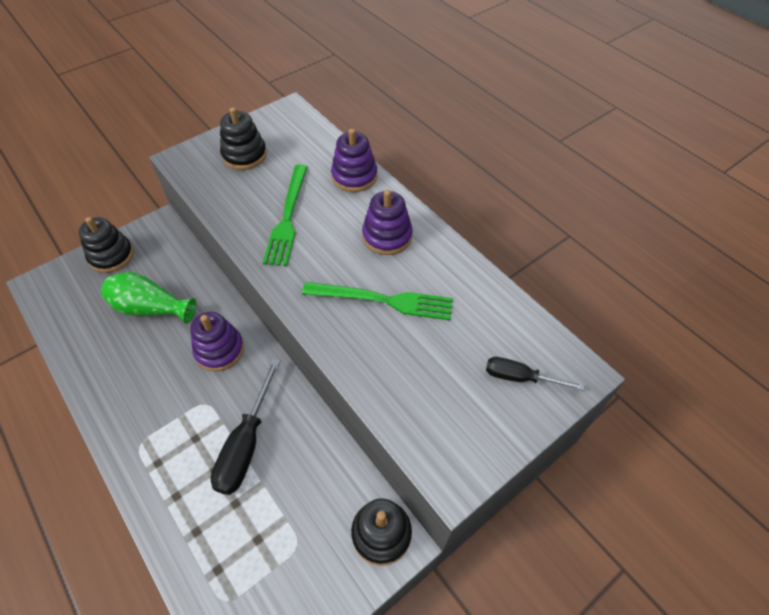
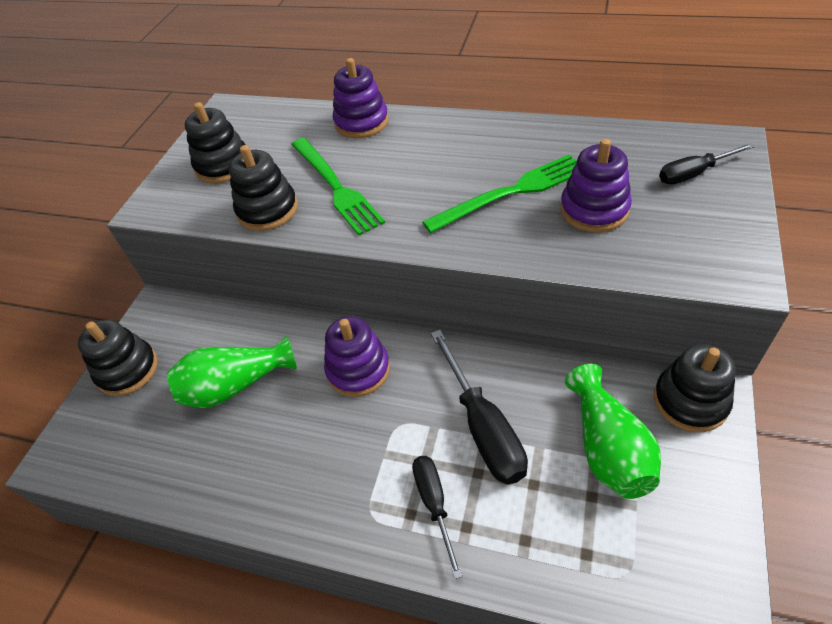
camera: 30 degrees left, 5 degrees down
(174, 468) = (434, 504): none -> black screwdriver
(235, 207) = (267, 210): none -> black stacking toy
(299, 518) = (607, 448): none -> green vase
(387, 236) = (452, 147): purple stacking toy -> purple stacking toy (594, 210)

